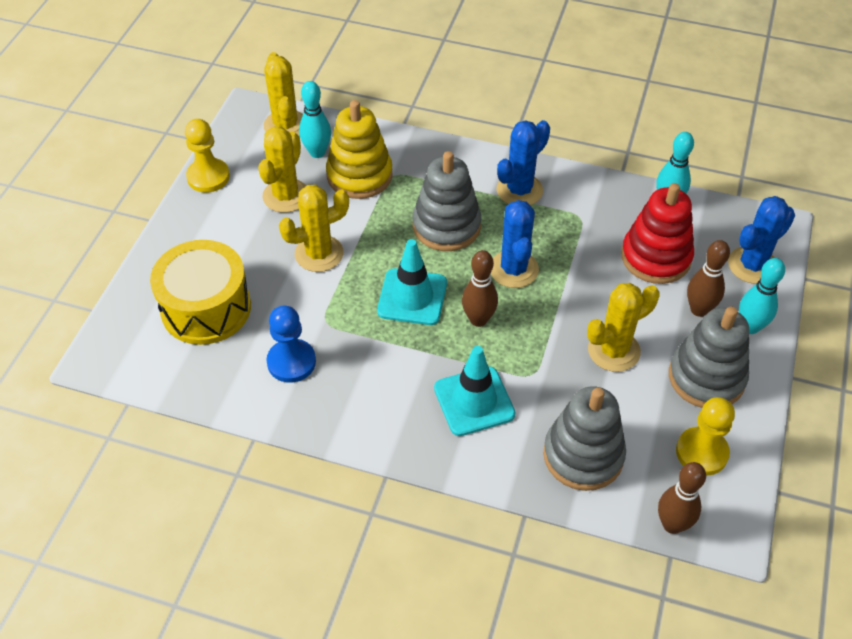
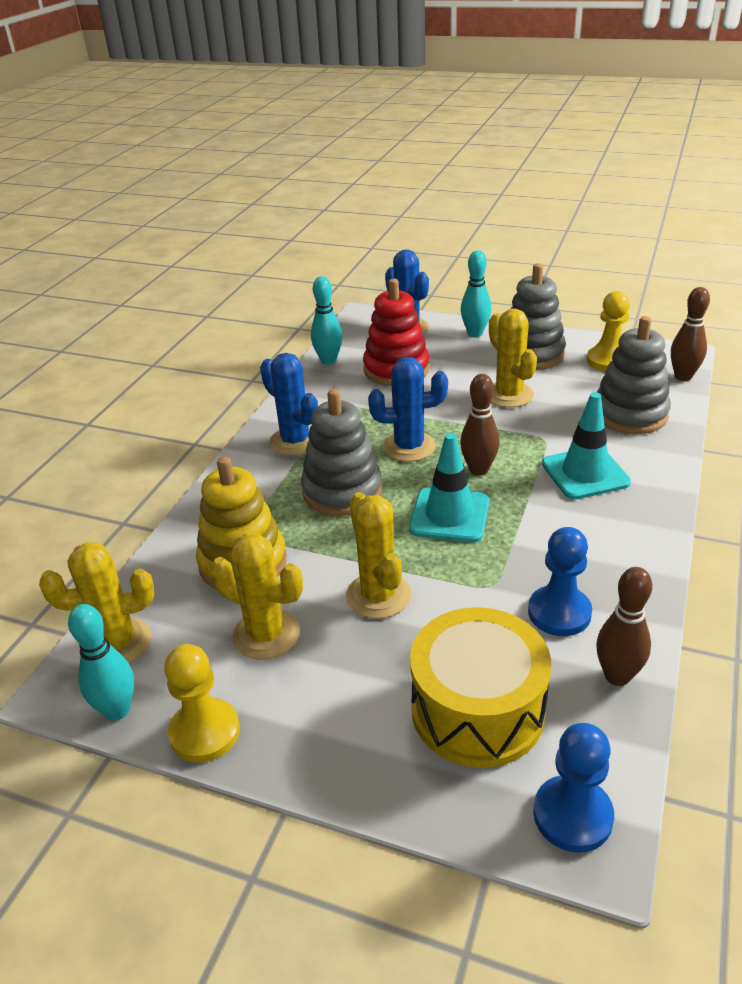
camera: 85 degrees left, 15 degrees down
(120, 351) = (572, 815): none -> blue pawn
(317, 152) = (187, 605): turquoise bowling pin -> turquoise bowling pin (117, 710)
(699, 309) = (457, 353): brown bowling pin -> brown bowling pin (617, 676)

